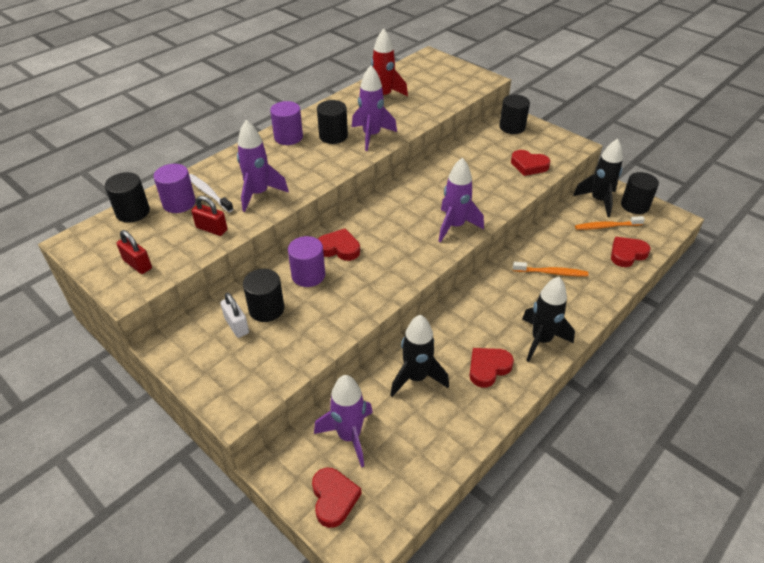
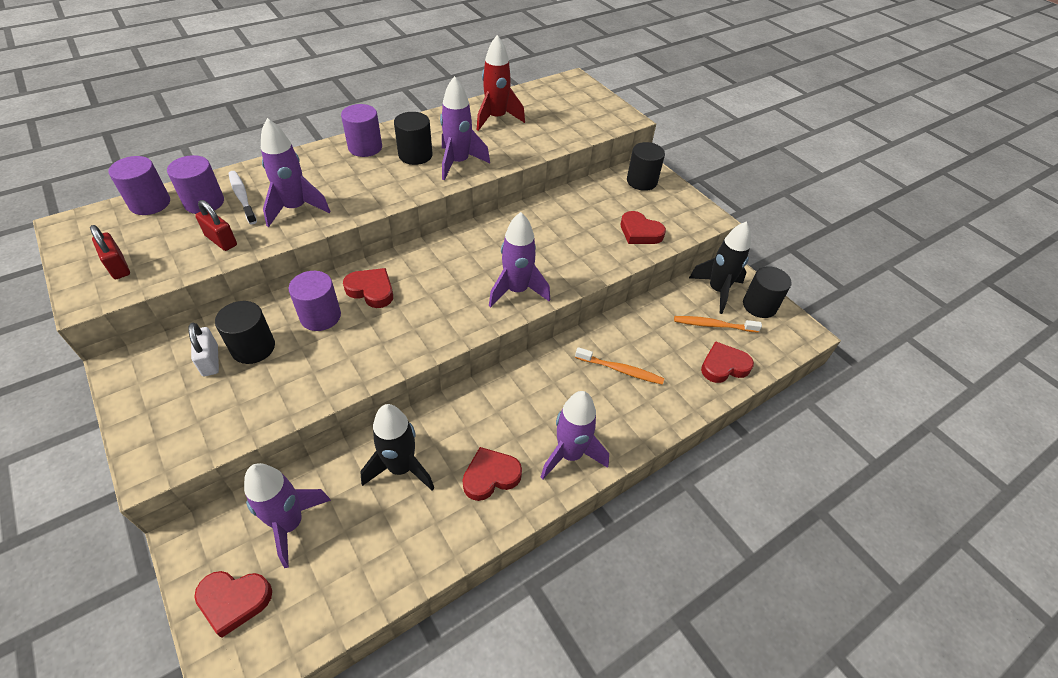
camera: 10 degrees right, 5 degrees up
(133, 212) = (150, 203): black cylinder -> purple cylinder
(334, 498) = (234, 601): red heart -> red heart turned 90 degrees clockwise
(541, 340) = (570, 454): black rocket -> purple rocket

